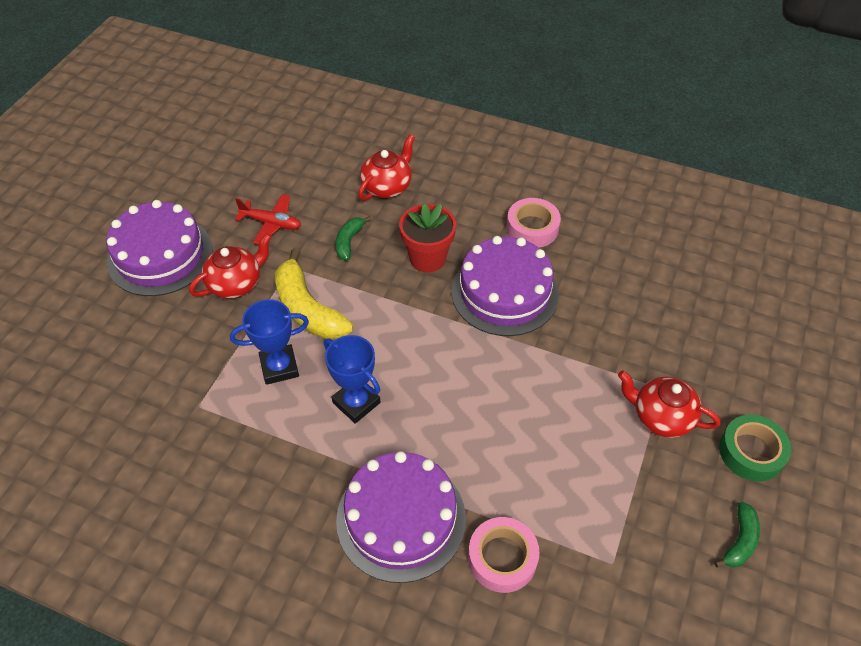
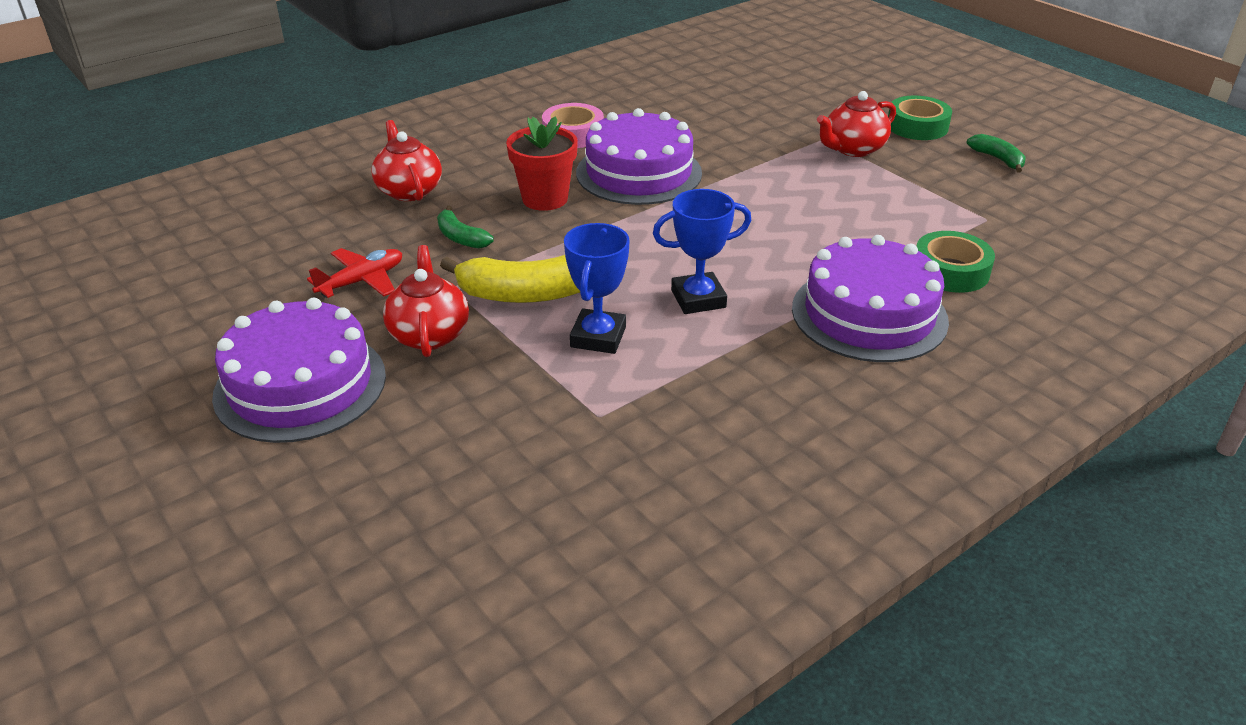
camera: 60 degrees left, 15 degrees down
(502, 558) = (950, 271): pink tape -> green tape

